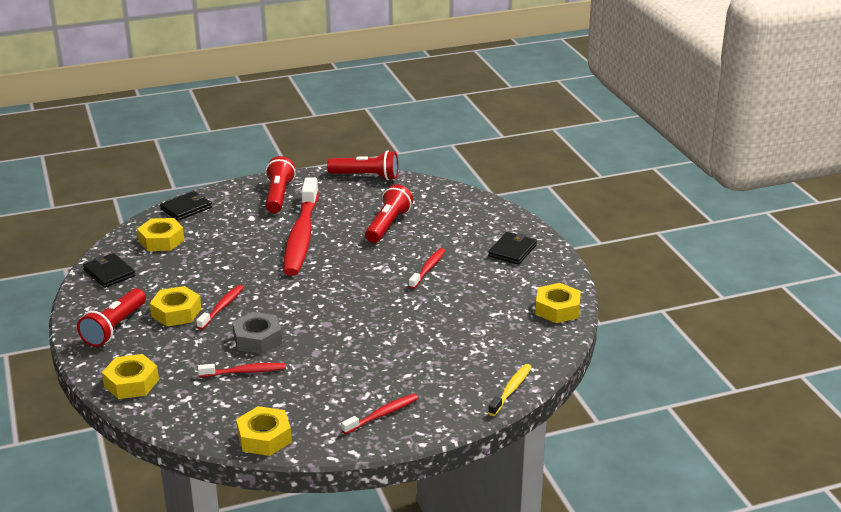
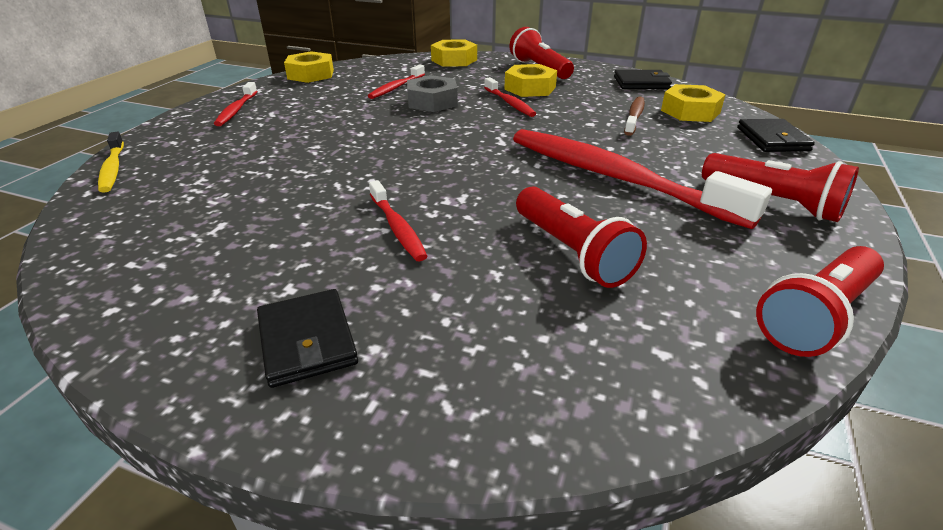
camera: 130 degrees right, 5 degrees up
(195, 255) = (634, 116): none -> brown toothbrush
(557, 309) = (111, 280): yellow nut -> none

